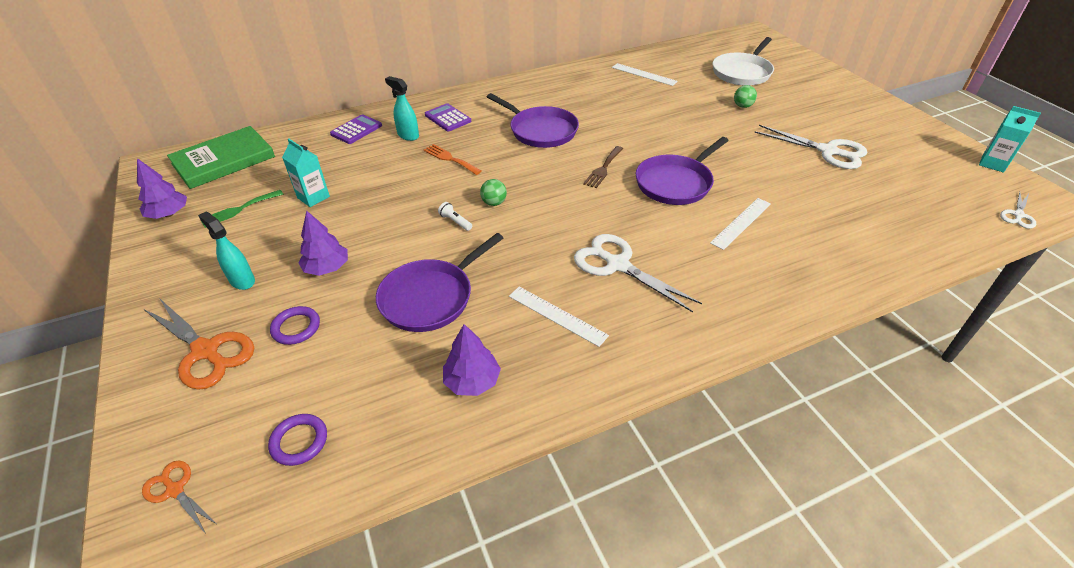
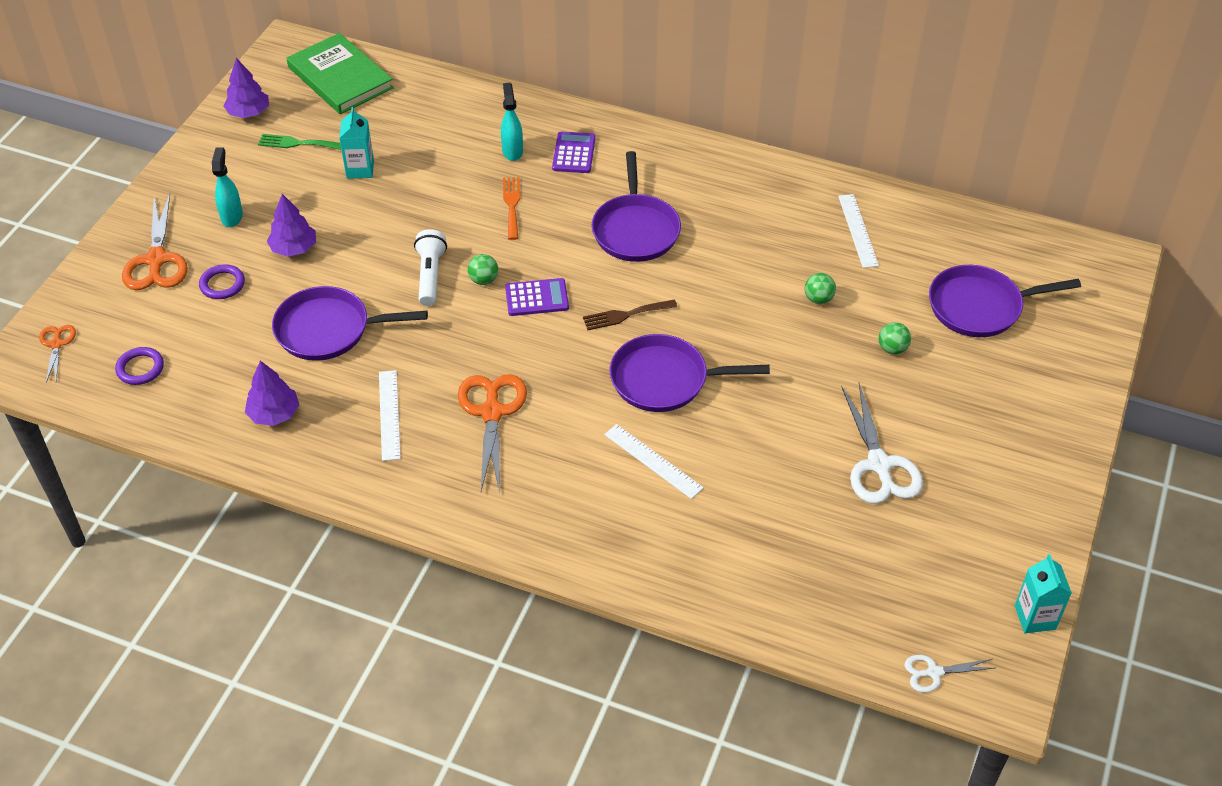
camera: 45 degrees right, 5 degrees up
(224, 160) = (340, 78): green book -> green book turned 45 degrees clockwise
(356, 130) = (479, 113): purple calculator -> purple calculator (536, 298)
(455, 222) = (430, 276): white flashlight -> white flashlight, size x1.83
(617, 265) = (492, 412): white scissors -> orange scissors
(677, 107) = (818, 299): none -> green ball
(741, 223) = (653, 461): white ruler -> white ruler turned 45 degrees clockwise
(742, 72) = (979, 307): white pan -> purple pan

